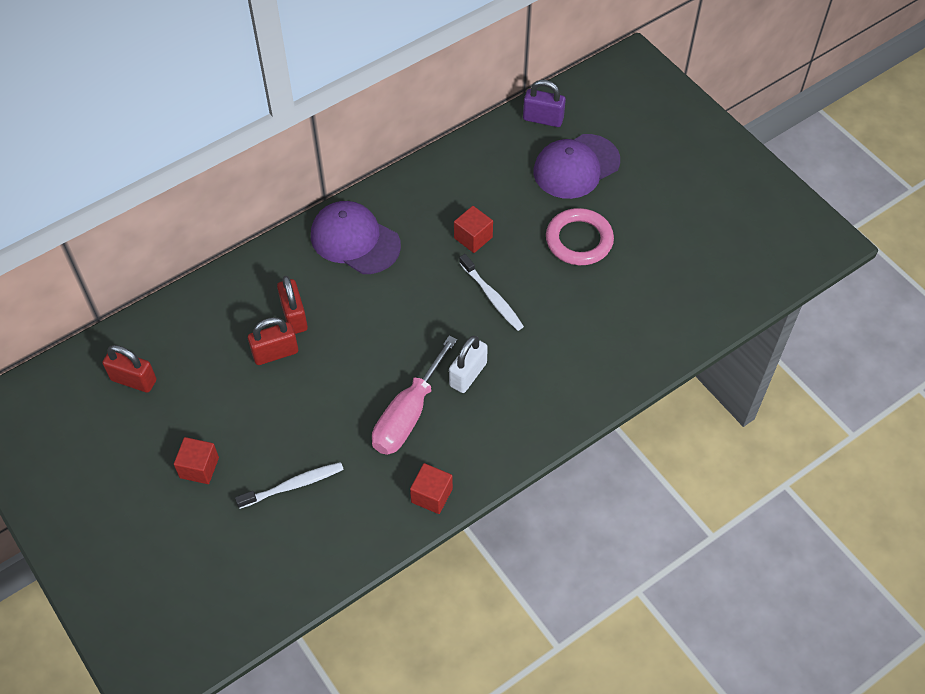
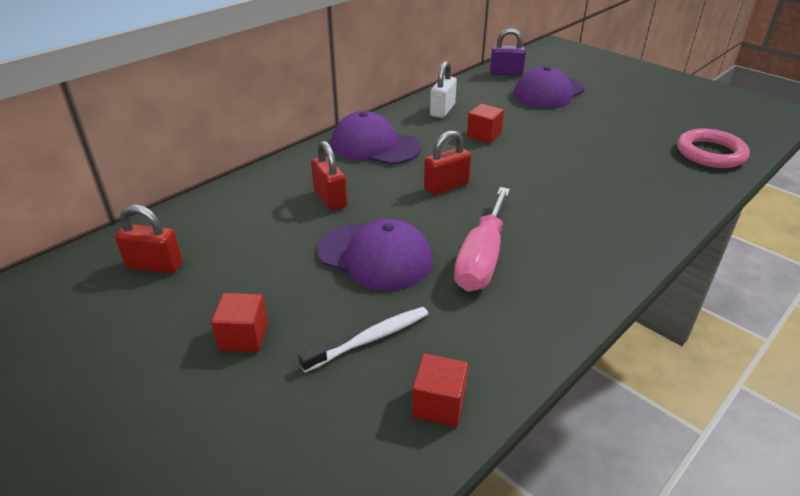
camera: 10 degrees left, 20 degrees down
(275, 353) = (317, 227): red padlock -> red padlock (446, 186)
(318, 397) = (375, 256): none -> purple cap
(431, 495) = (545, 327): red cube -> red cube (439, 404)
(468, 374) = (529, 221): white padlock -> white padlock (442, 110)
(492, 297) = (522, 167): white toothbrush -> none
(579, 240) = (578, 128): pink ring -> pink ring (710, 153)

